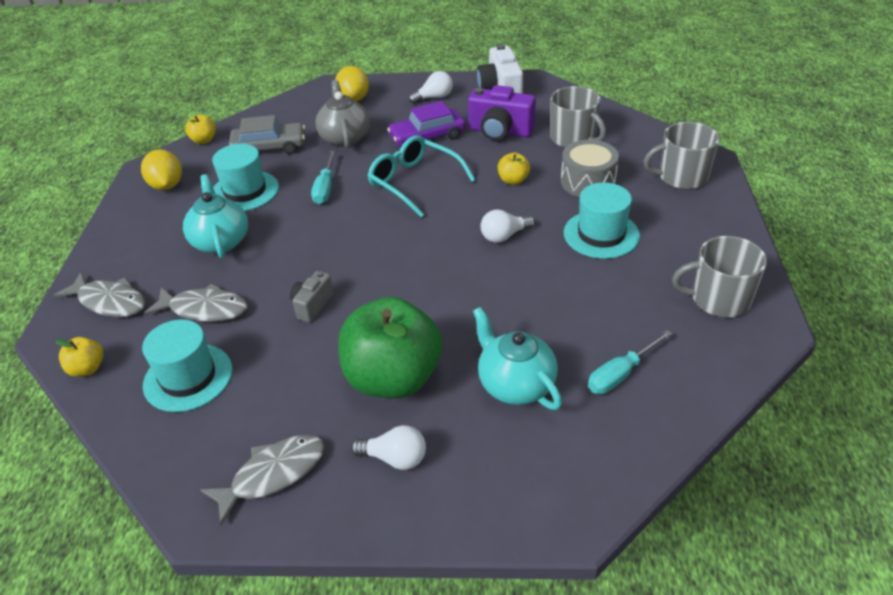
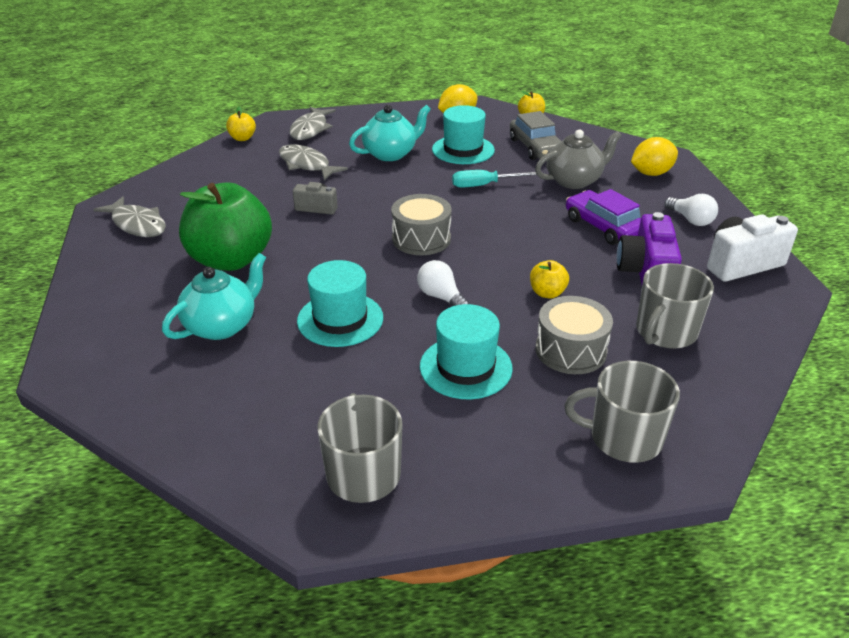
camera: 75 degrees right, 5 degrees down
(188, 377) = (233, 174): turquoise hat -> turquoise hat (340, 319)
(205, 309) = (306, 165): grey fish -> grey fish turned 135 degrees clockwise
(395, 458) = (144, 273): white light bulb -> none
(406, 237) = (421, 239): none -> grey drum
(414, 182) = (514, 230): turquoise glasses -> none
(621, 374) = (234, 393): turquoise screwdriver -> none
(681, 177) = (623, 438): grey mug -> grey mug turned 60 degrees counterclockwise

